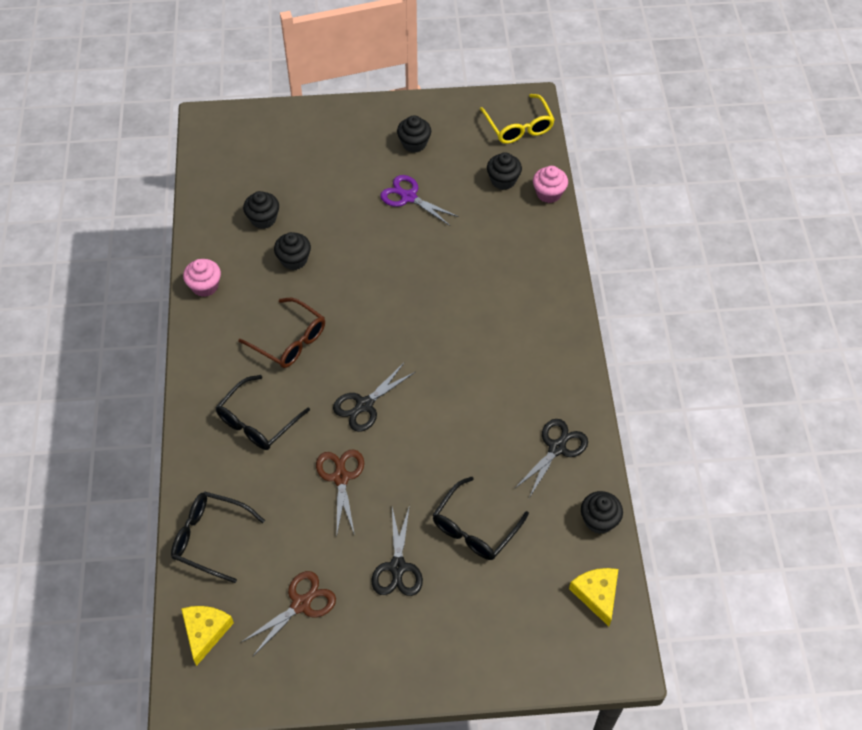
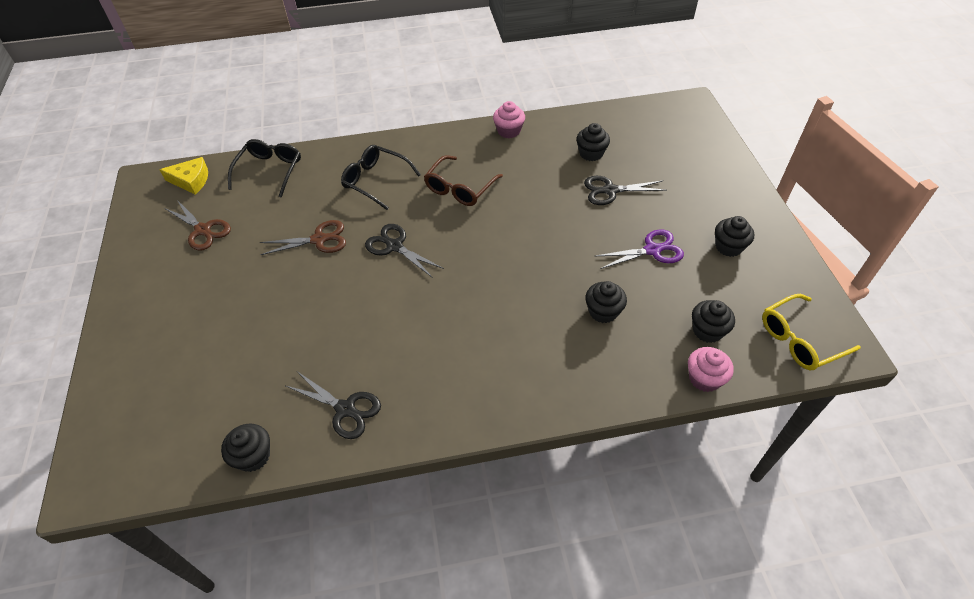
camera: 85 degrees right, 5 degrees down
(294, 260) = (549, 179): black cupcake -> black cupcake (603, 311)
(397, 567) = (226, 288): black scissors -> black scissors (610, 190)
(408, 197) = (652, 250): purple scissors -> purple scissors turned 45 degrees clockwise
(474, 528) = (257, 343): black glasses -> none
(597, 594) = (166, 458): yellow cheese -> none

